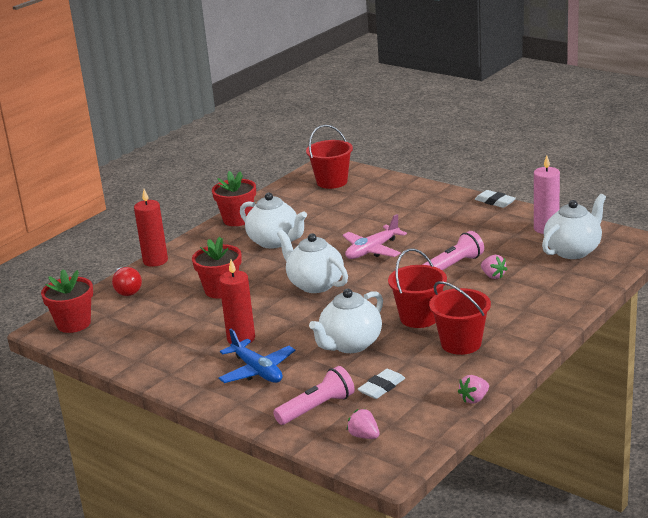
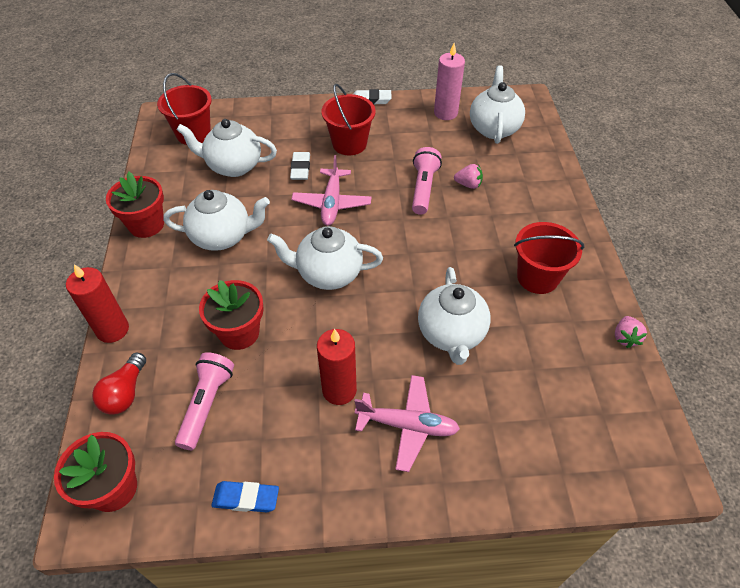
camera: 45 degrees left, 25 degrees up
(127, 290) = (125, 393): red light bulb -> red light bulb turned 75 degrees clockwise
(129, 357) = (246, 498): none -> blue eraser
(257, 371) = (407, 425): blue plane -> pink plane
(317, 408) = (520, 439): pink flashlight -> pink flashlight (206, 404)
(334, 208) = (233, 166): none -> white teapot
(364, 436) = (601, 446): pink strawberry -> none
(381, 387) = (541, 372): white eraser -> white eraser (300, 168)
(419, 318) = (469, 265): red bucket -> red bucket (349, 144)

